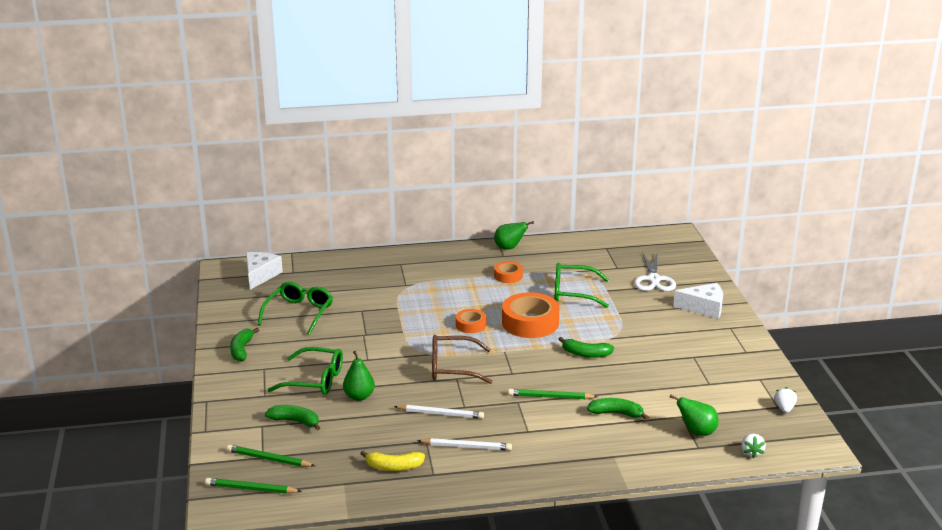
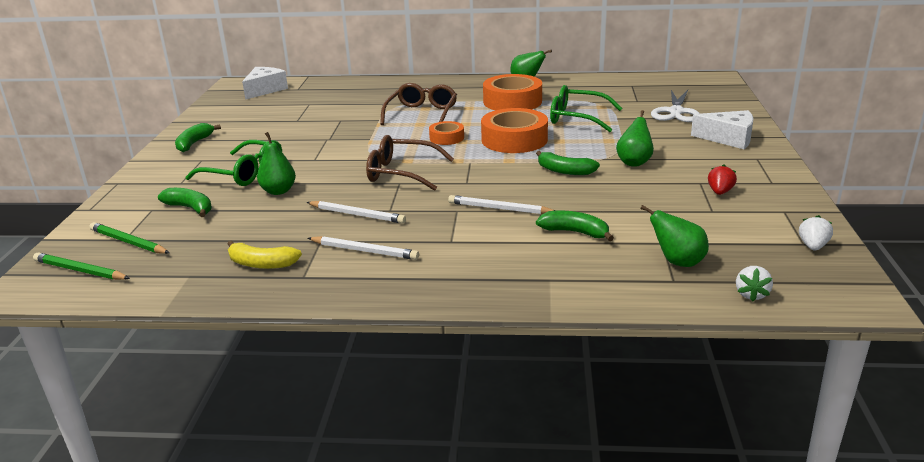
camera: 15 degrees right, 0 degrees up
(299, 313) = (276, 119): green glasses -> none
(433, 297) = (422, 114): none -> brown glasses
(508, 276) = (512, 101): orange tape -> orange tape, size x1.87
(550, 397) = (499, 209): green pencil -> white pencil
(637, 340) = (634, 162): none -> green pear
(710, 365) = (720, 192): none -> red strawberry

